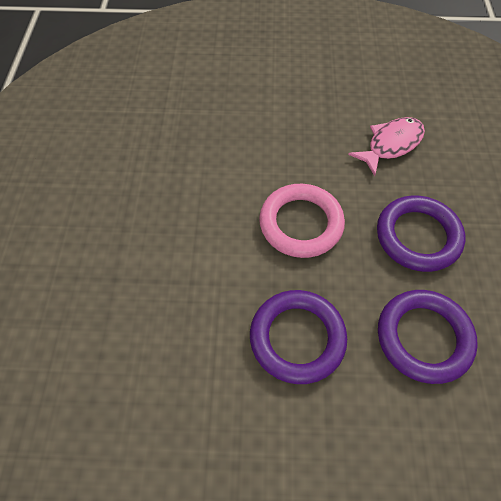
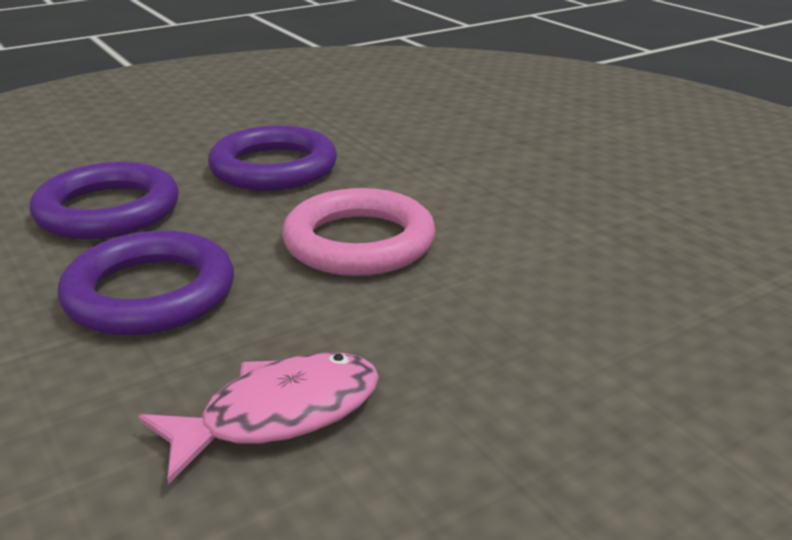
camera: 145 degrees right, 30 degrees down
(391, 145) = (279, 415): pink fish -> pink fish turned 135 degrees counterclockwise

